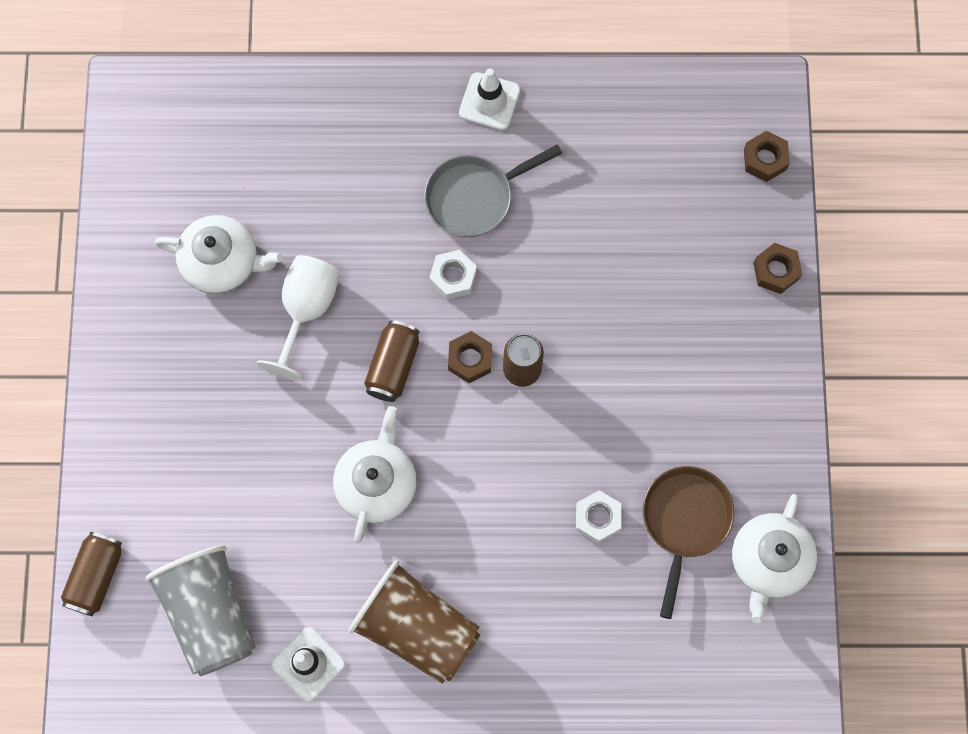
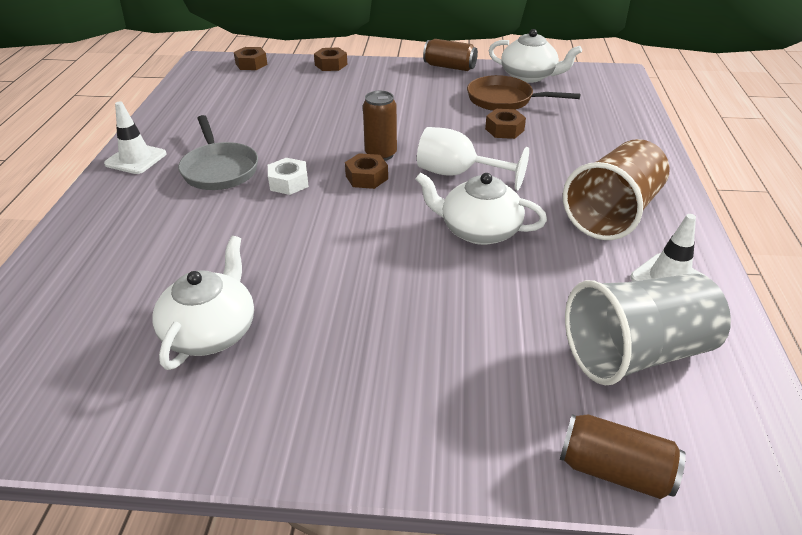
camera: 85 degrees left, 35 degrees down
(306, 310) = (291, 269): white goblet -> white goblet (457, 174)
(393, 366) = (364, 217): brown can -> brown can (449, 67)
(597, 518) = (504, 130): white nut -> brown nut

